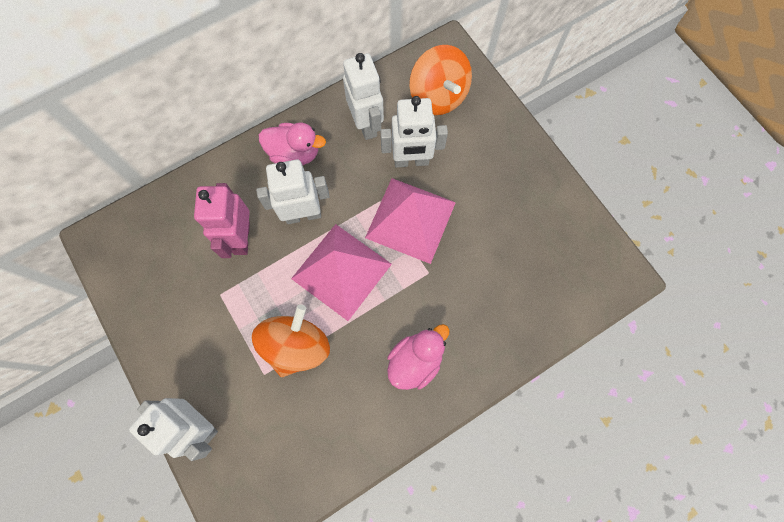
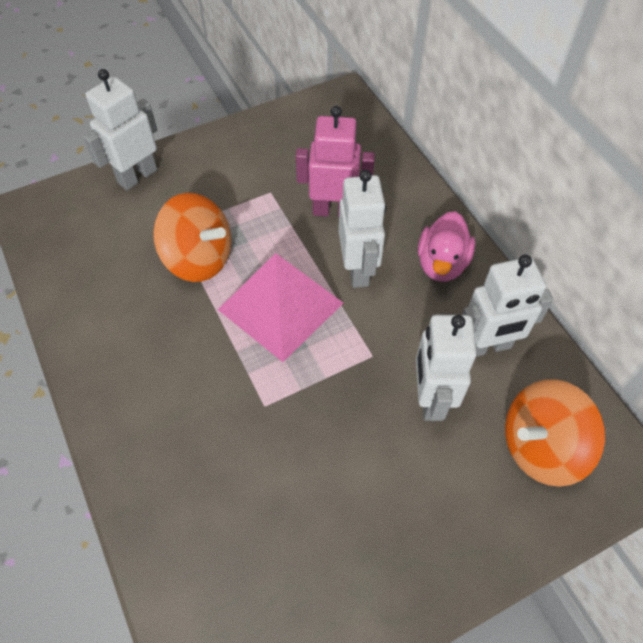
camera: 95 degrees right, 15 degrees down
(410, 219) = (342, 390): pink pyramid -> none
(415, 361) = (153, 379): pink duck -> none

